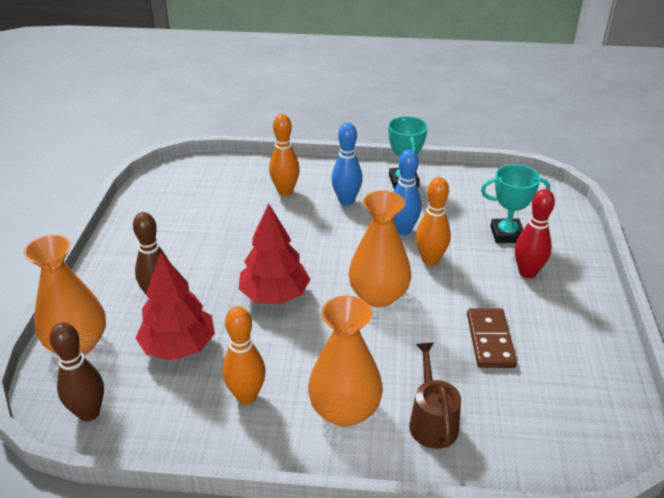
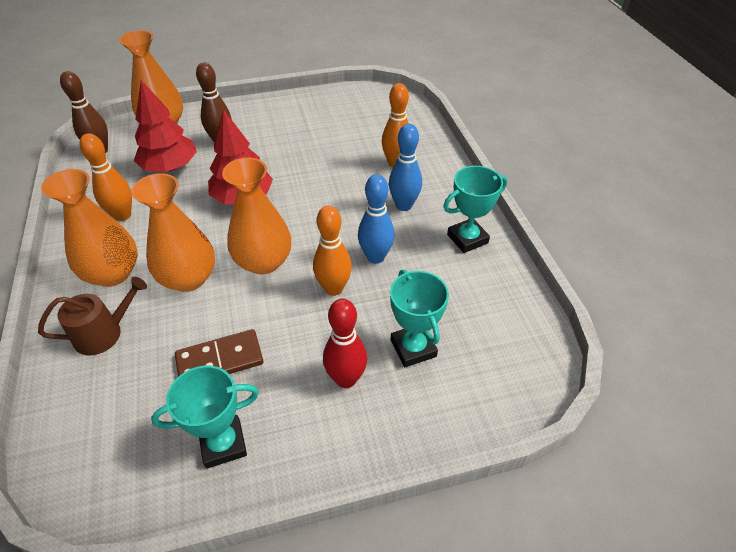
camera: 70 degrees right, 10 degrees up
(378, 350) = (188, 278): none -> orange vase
(576, 349) = (223, 444): none -> turquoise trophy

